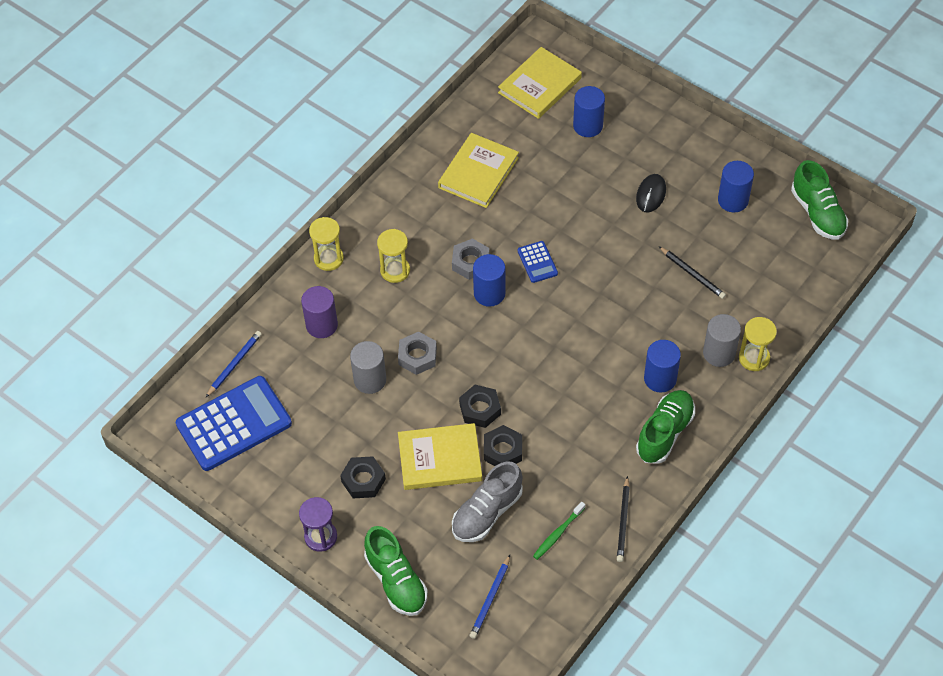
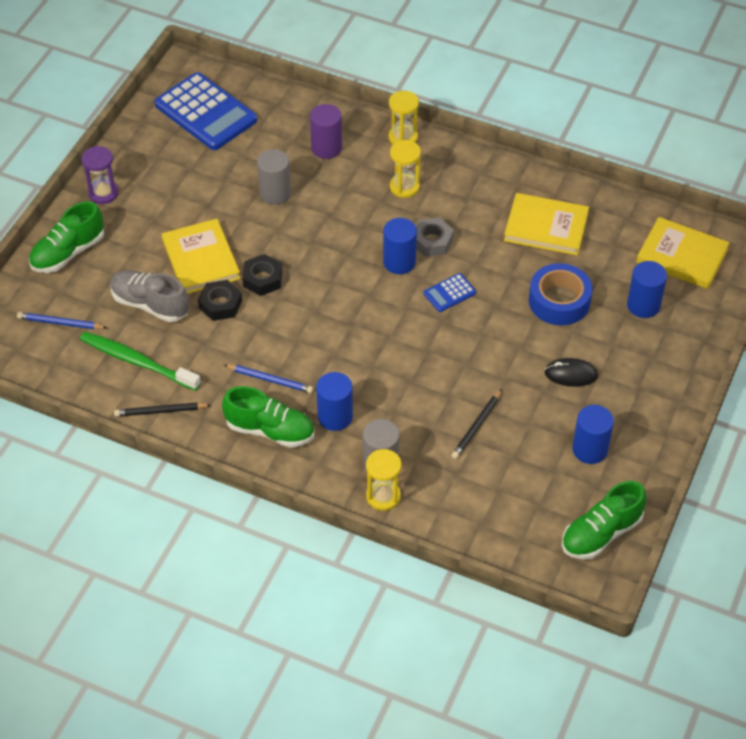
camera: 75 degrees right, 5 degrees down
(234, 364) = (268, 99): blue pencil -> blue pencil (270, 380)
(363, 480) = (166, 210): black nut -> none
(417, 356) = (310, 222): grey nut -> none
(558, 533) = (137, 362): green toothbrush -> green toothbrush, size x1.81
(567, 183) = (559, 301): none -> blue tape

